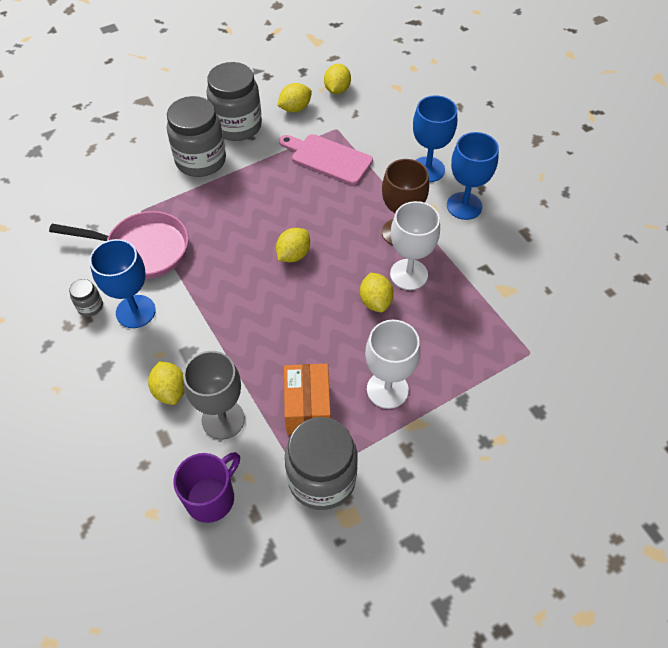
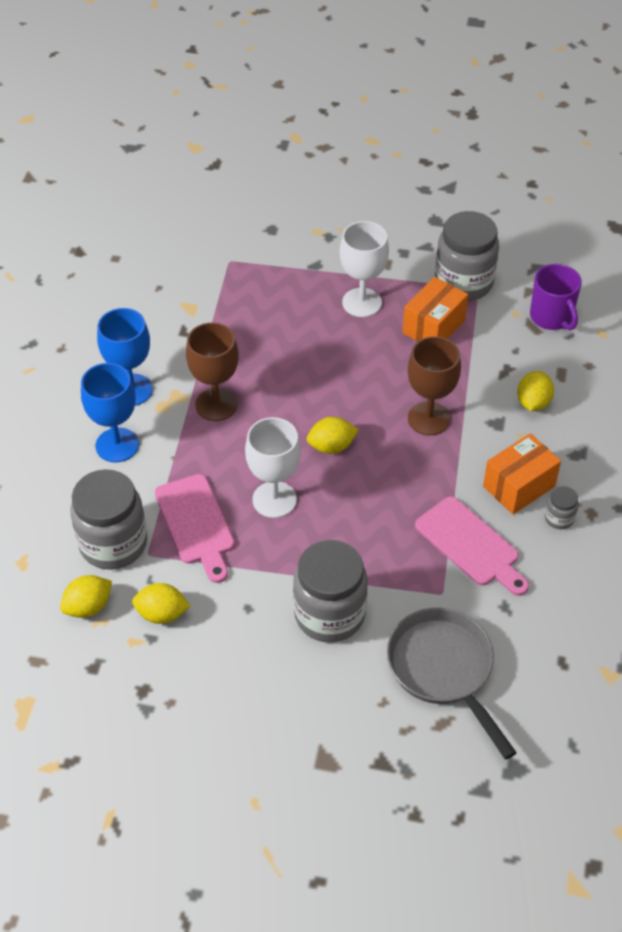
camera: 140 degrees left, 5 degrees down
(109, 173) = (443, 669): none -> grey pan
(135, 311) = (519, 486): blue goblet -> orange box
(143, 250) = (470, 545): pink pan -> pink cutting board
(211, 497) = (551, 317): purple mug -> purple mug turned 105 degrees counterclockwise
(223, 419) = (505, 358): grey goblet -> none
(237, 126) = (248, 635): grey jar -> grey jar (113, 543)
(243, 321) = (428, 418): none -> brown goblet
(375, 301) = (303, 364): yellow lemon -> none
(408, 274) = (251, 367): white goblet -> white goblet (274, 499)

